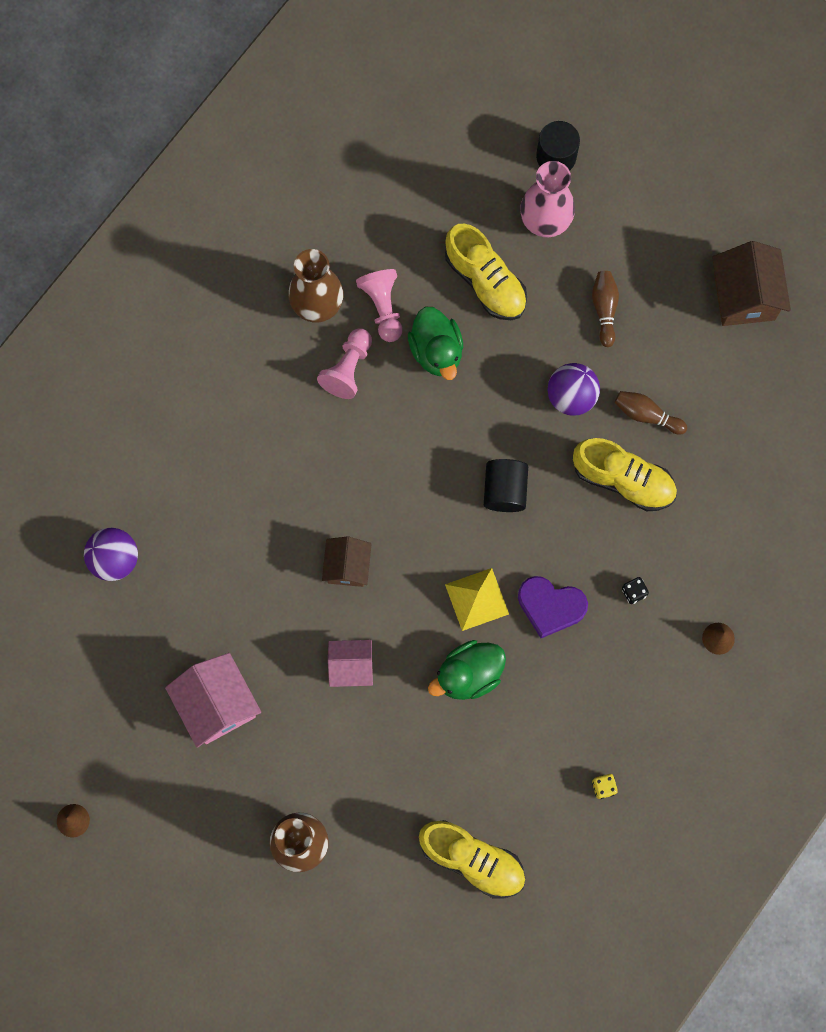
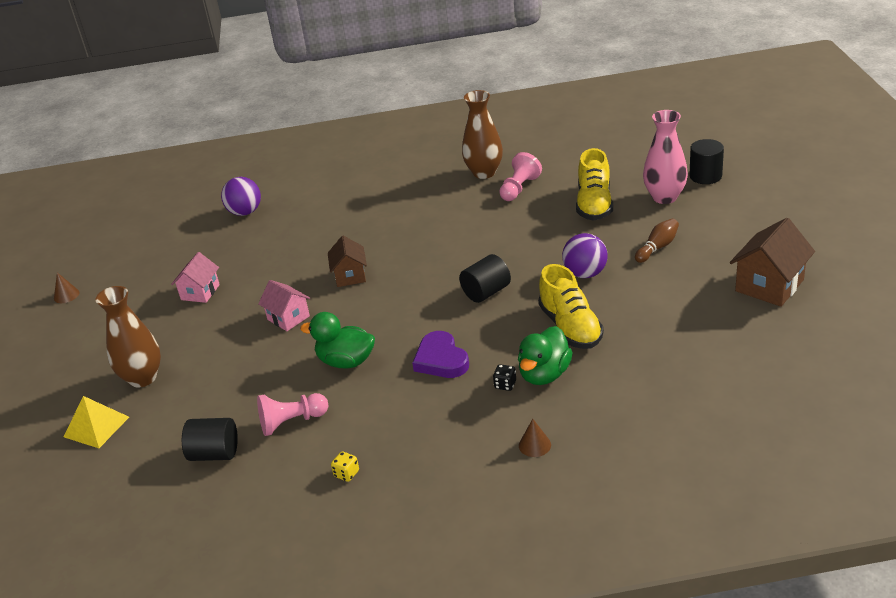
camera: 50 degrees right, 40 degrees down
(217, 705) = (200, 292): pink house -> pink house, size x0.64
(347, 567) = (350, 276): brown house -> brown house turned 60 degrees counterclockwise
(348, 369) = (466, 202): pink pawn -> pink pawn (292, 422)
(436, 351) = (526, 217): green duck -> green duck (544, 374)
(472, 860) = (215, 453): yellow shoe -> black cylinder
(477, 599) = (401, 330): yellow pyramid -> yellow pyramid (96, 426)
(646, 415) = (626, 306): brown bowling pin -> none

